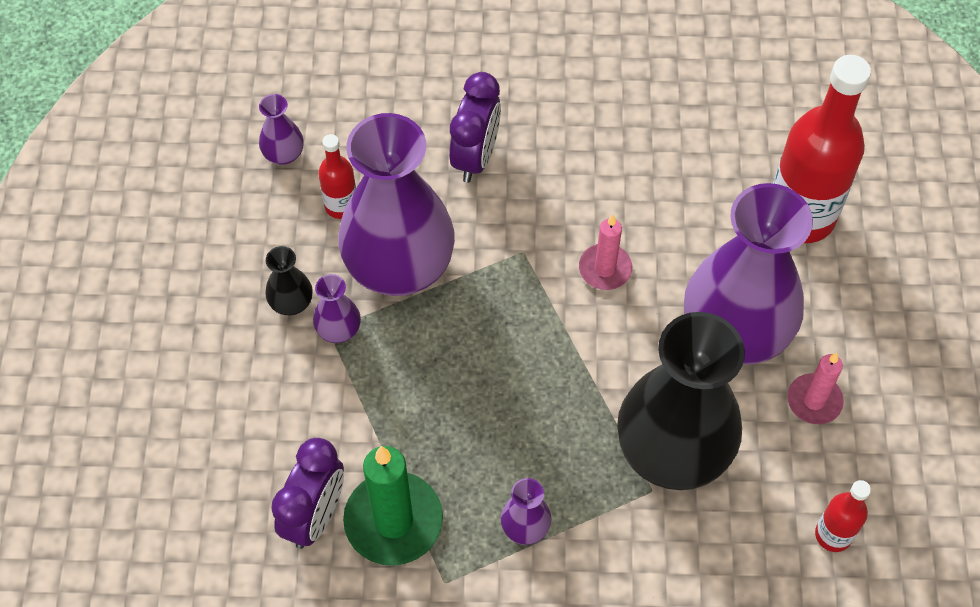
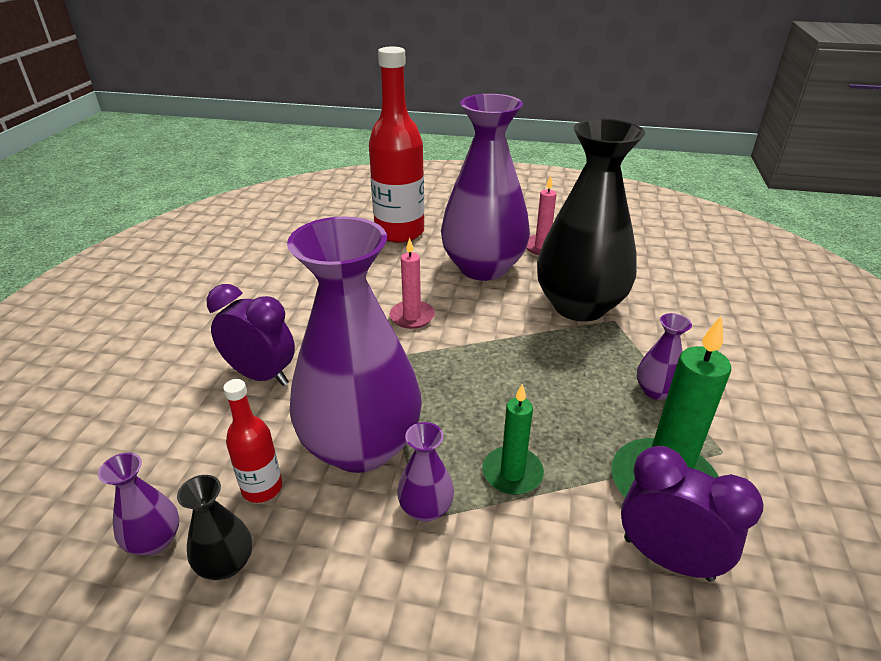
camera: 80 degrees left, 25 degrees down
(291, 302) = (376, 554): black vase -> black vase (226, 564)
(387, 392) = (512, 473): none -> green candle
(833, 535) = (640, 254): red bottle -> none

